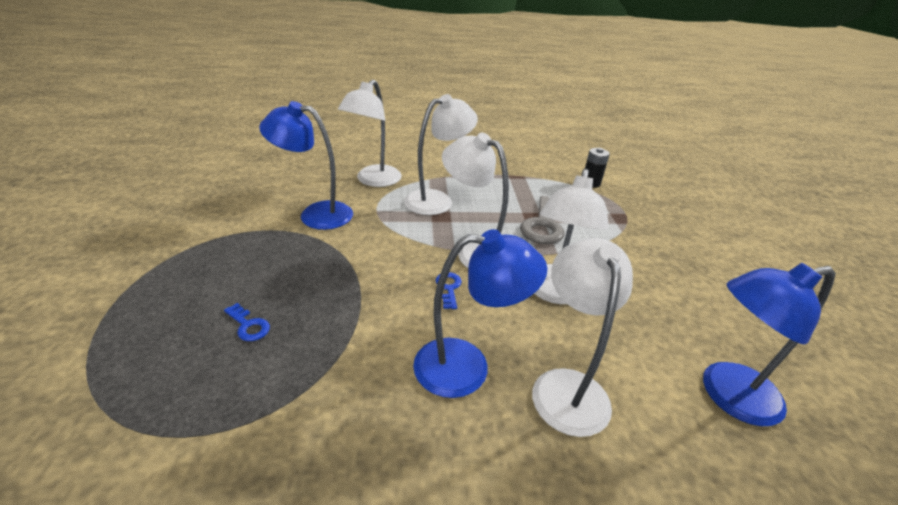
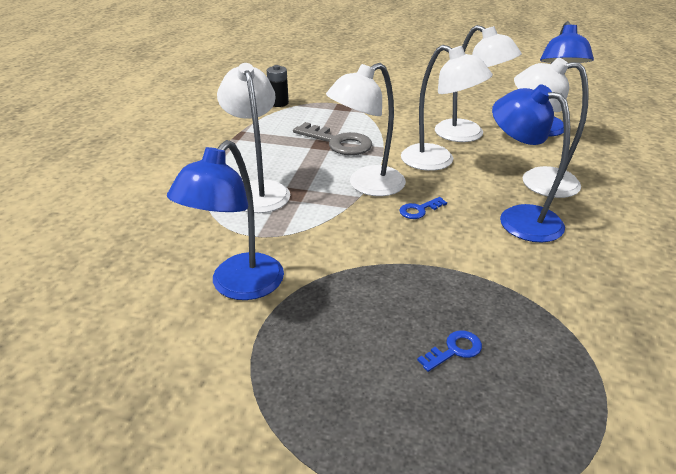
camera: 70 degrees left, 0 degrees up
(374, 181) = (180, 229): white lamp -> white lamp (468, 135)
(448, 288) = (419, 210): blue key -> blue key turned 45 degrees counterclockwise
(467, 367) = (518, 218): blue lamp -> blue lamp turned 60 degrees counterclockwise

